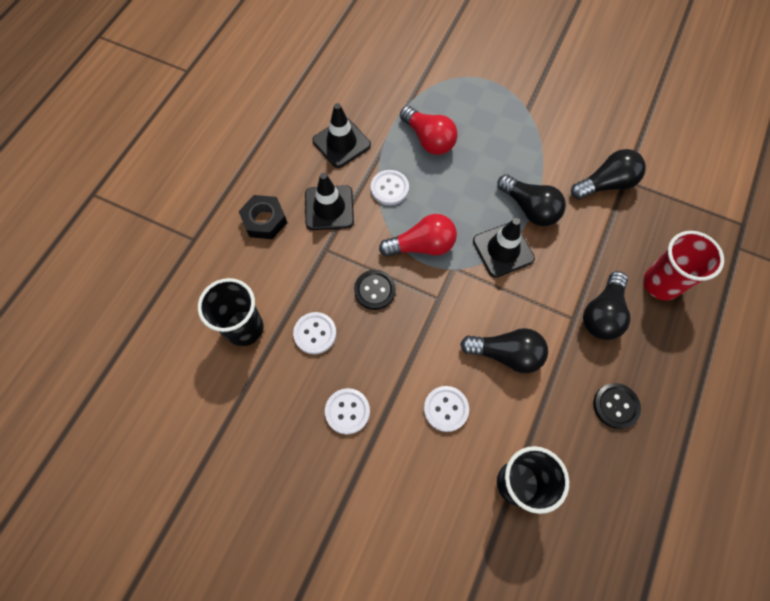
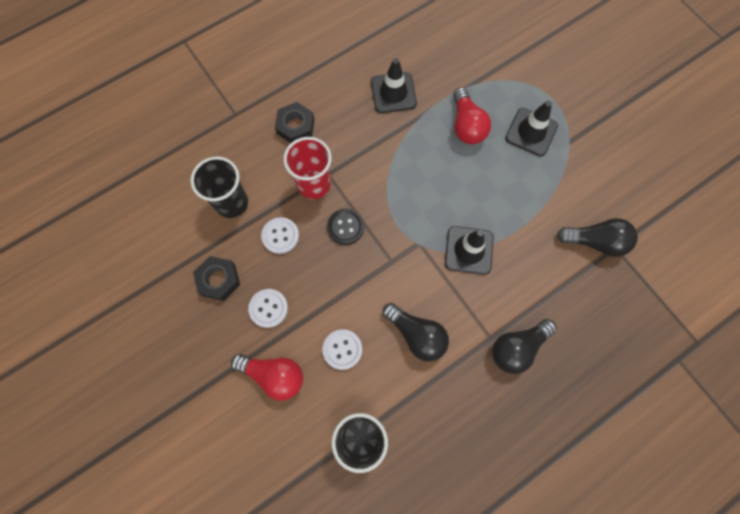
camera: 30 degrees right, 5 degrees up
(278, 412) = (218, 280): none -> black nut
(329, 208) = (351, 142): black traffic cone -> black traffic cone (531, 132)
(389, 188) = (408, 150): white button -> none
(422, 246) = (404, 211): red light bulb -> red light bulb (274, 375)
(529, 208) = (514, 227): black light bulb -> none
(615, 406) = (478, 426): black button -> none
(661, 283) = (586, 351): red cup -> red cup (314, 185)

